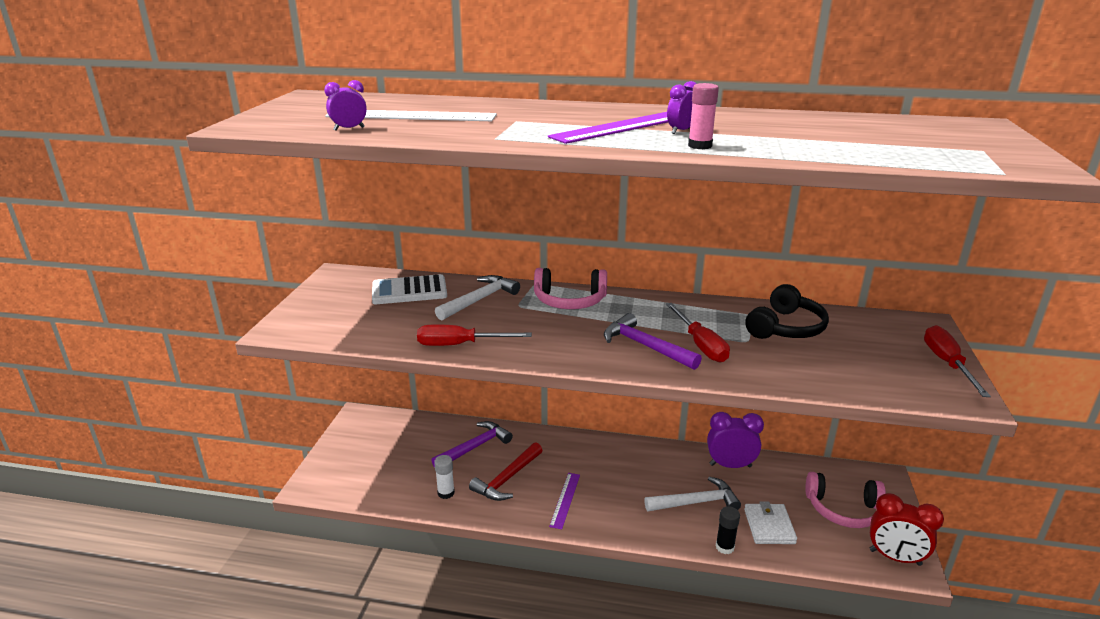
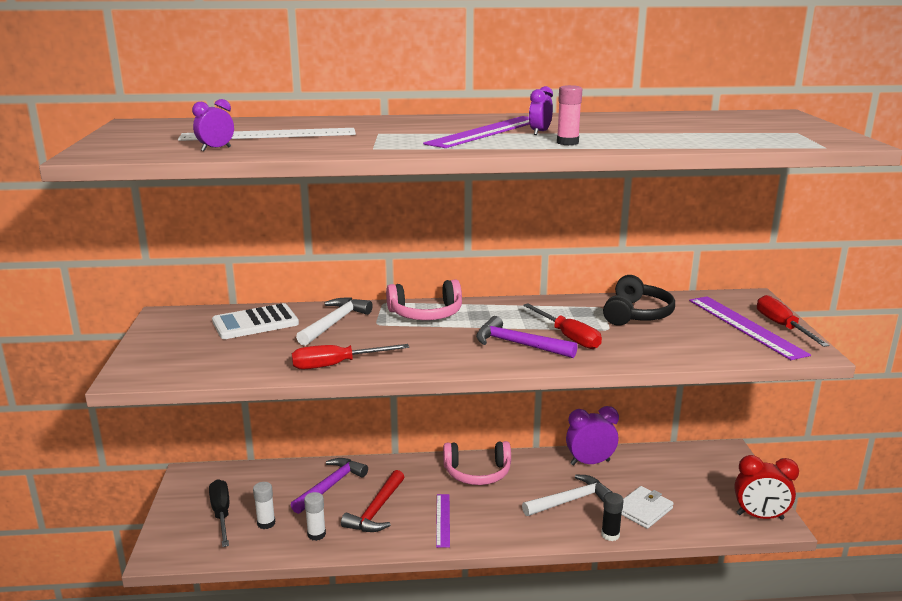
camera: 15 degrees left, 5 degrees down
(372, 457) = (221, 514): none -> black screwdriver
(406, 474) = (266, 523): none -> white glue stick
(769, 526) = (643, 510): white wallet -> white wallet turned 60 degrees clockwise
(843, 509) = (703, 484): pink headphones -> pink headphones (477, 472)
(903, 357) = (745, 326): none -> purple ruler

